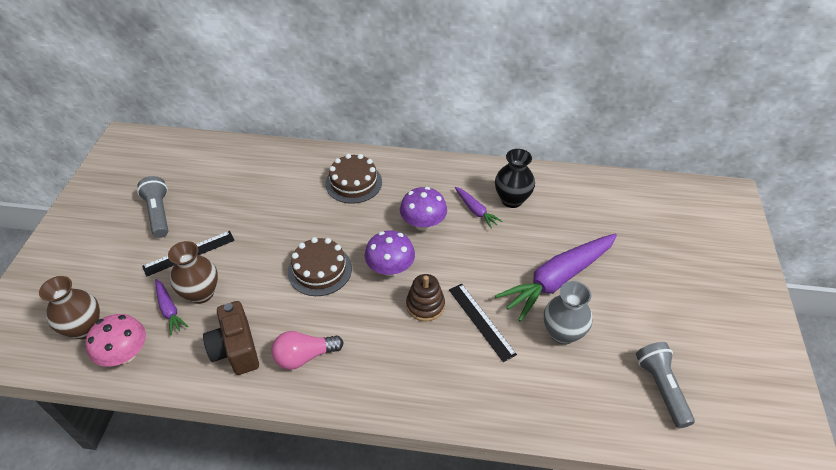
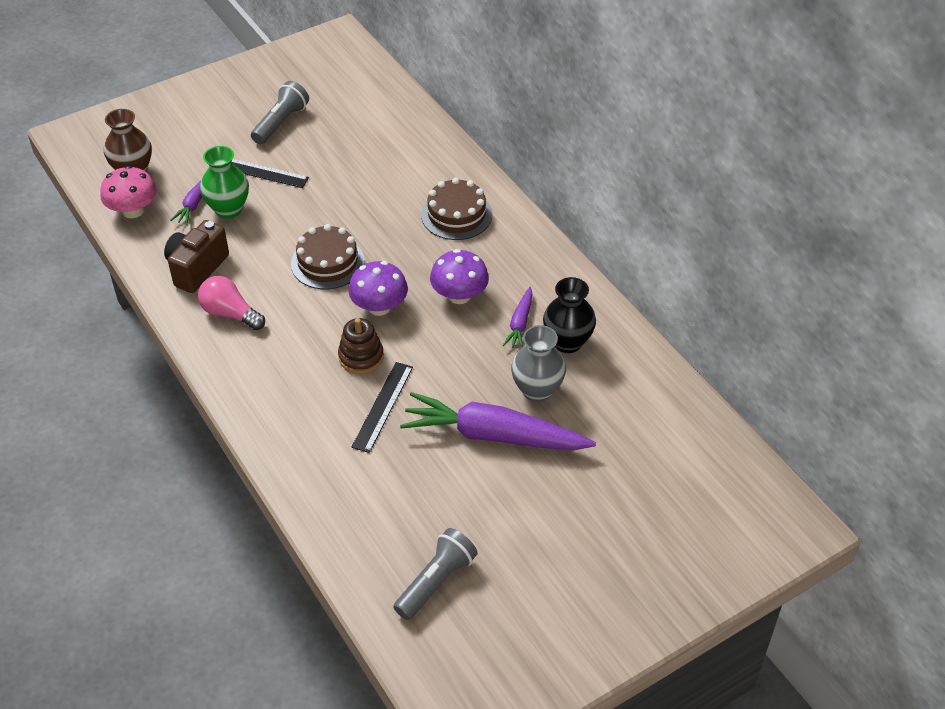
camera: 50 degrees right, 0 degrees up
(201, 293) = (228, 209): brown vase -> green vase
(562, 333) = (428, 473): grey vase -> grey vase (537, 390)

